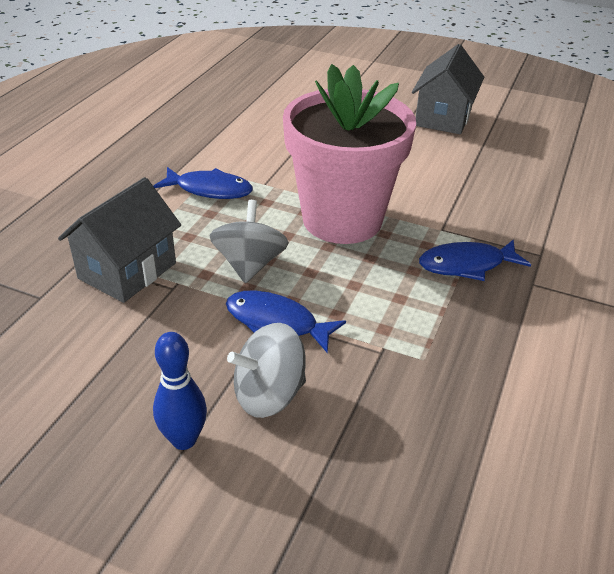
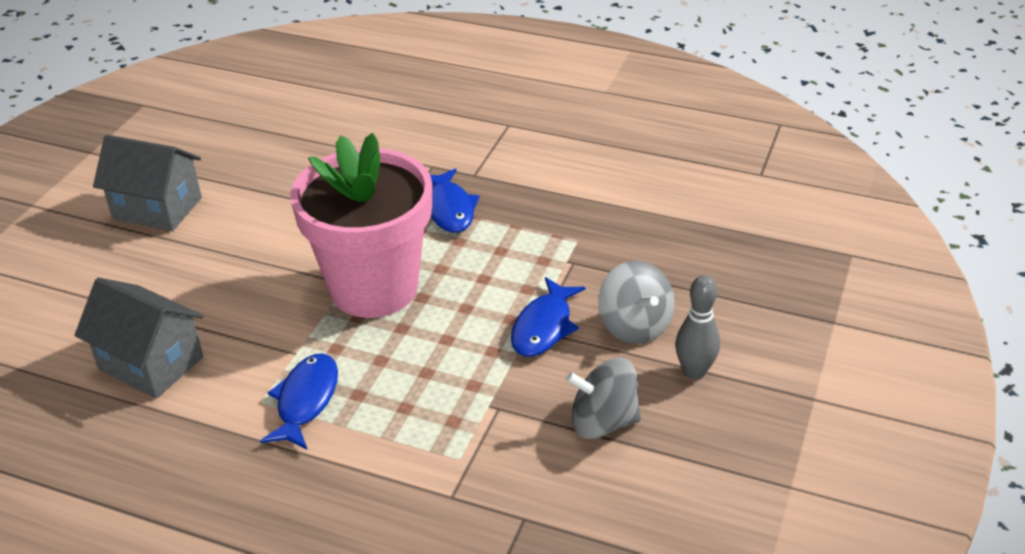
camera: 90 degrees left, 0 degrees up
(127, 271) = (472, 450): grey house -> grey house (151, 363)
(184, 439) = (694, 372): blue bowling pin -> grey bowling pin
(249, 264) = (456, 352): grey spinning top -> grey spinning top (603, 422)

